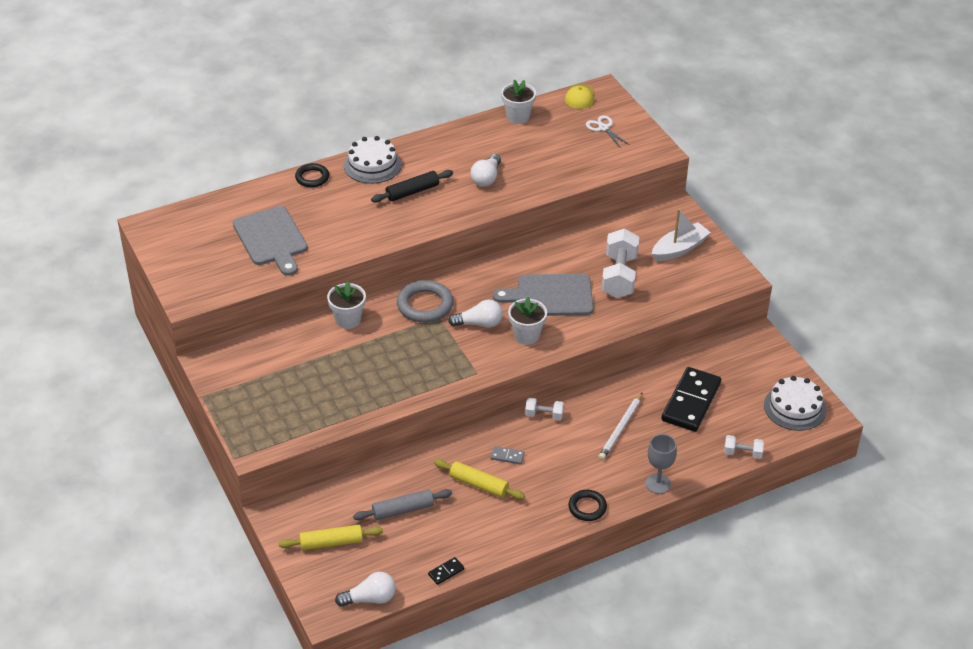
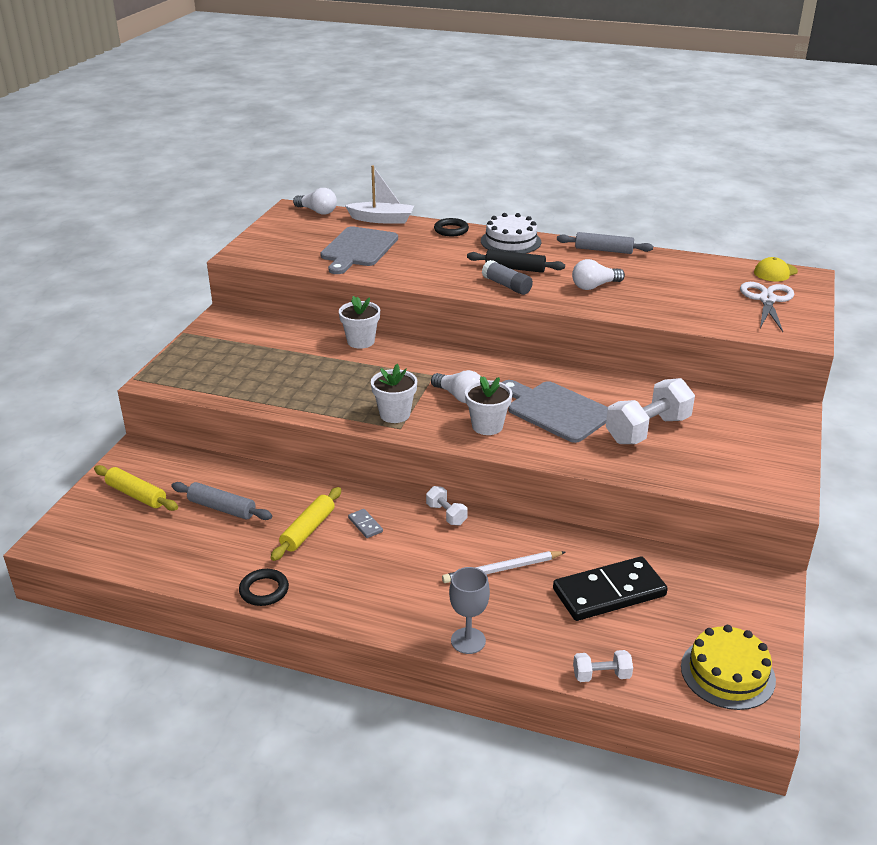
camera: 45 degrees right, 10 degrees down
(370, 598) = (92, 553): white light bulb -> white light bulb (317, 211)
(425, 305) = (435, 362): grey ring -> none
(429, 212) = (506, 286): none -> grey glue stick
(446, 572) = (175, 576): black domino -> none
(448, 137) = (603, 250): none -> grey rolling pin
(478, 484) = (308, 530): yellow rolling pin -> yellow rolling pin turned 45 degrees clockwise
(518, 116) = (690, 262): white flower pot -> white flower pot (395, 414)
(587, 507) = (369, 612): black ring -> black ring (264, 590)
(603, 128) = (767, 300): white scissors -> white scissors, size x1.55
(679, 249) = (746, 440): white boat -> white boat (381, 219)
(742, 453) = (601, 675): white dumbbell -> white dumbbell turned 60 degrees counterclockwise
(795, 407) = (727, 673): white cake -> yellow cake

